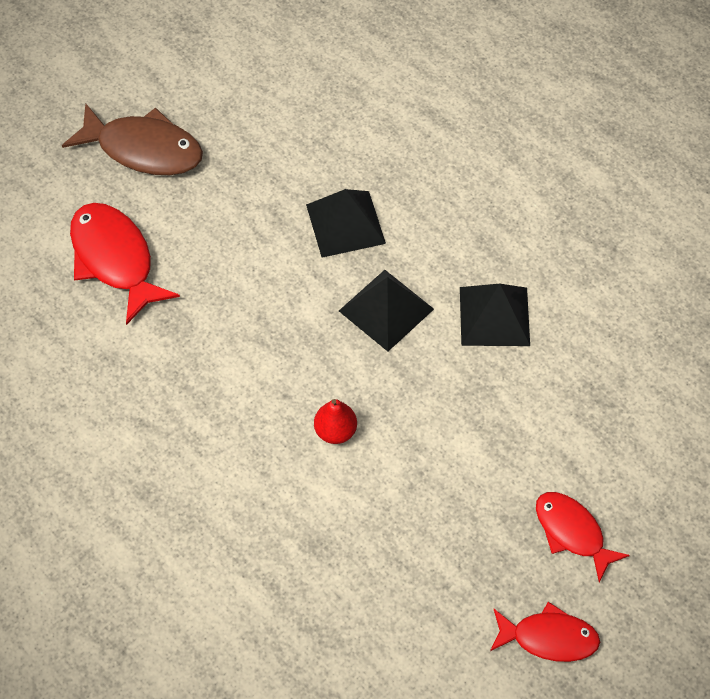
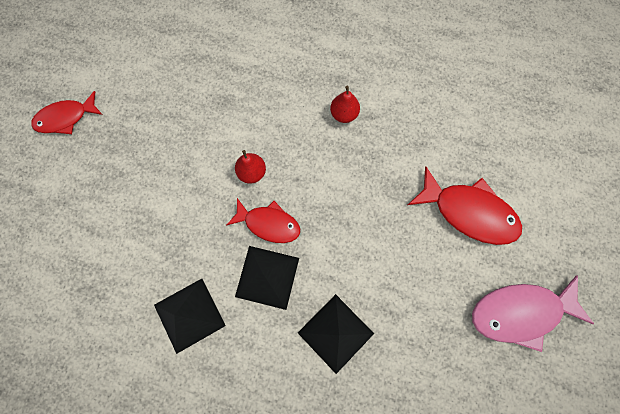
camera: 150 degrees right, 15 degrees up
(143, 149) = (520, 312): brown fish -> pink fish
(172, 442) = (344, 114): none -> red pear
(572, 532) = (74, 186): red fish -> red fish (268, 224)

